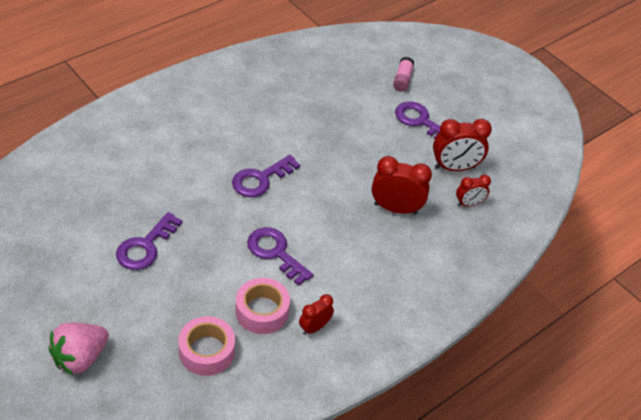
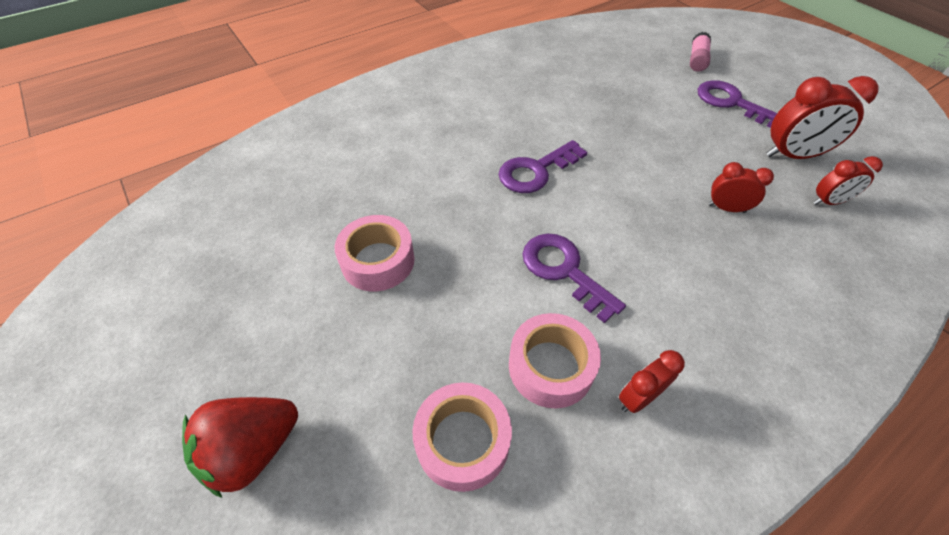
camera: 10 degrees right, 5 degrees up
(80, 358) = (253, 450): pink strawberry -> red strawberry
(145, 247) = (378, 261): purple key -> pink tape
(395, 208) = (726, 208): red clock -> red clock, size x0.59

